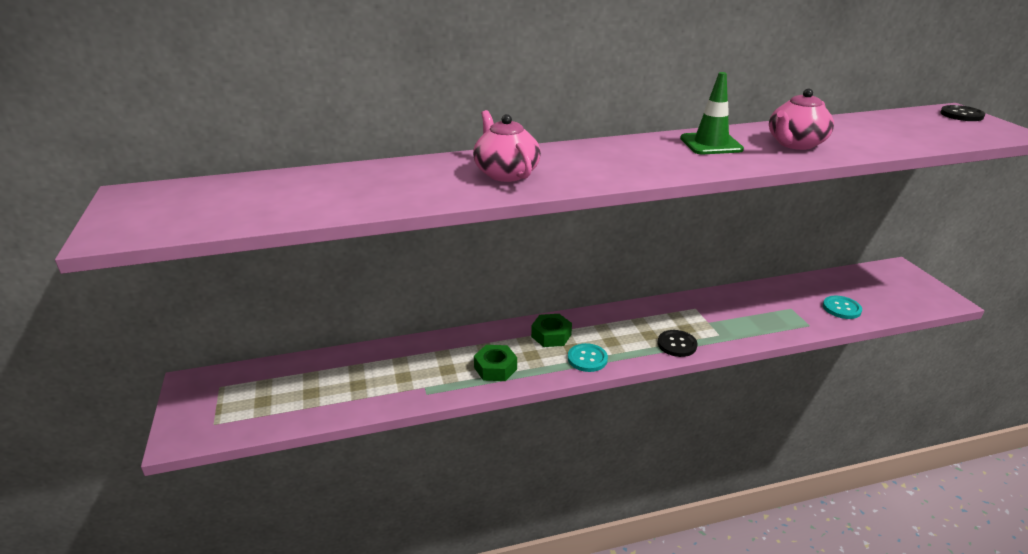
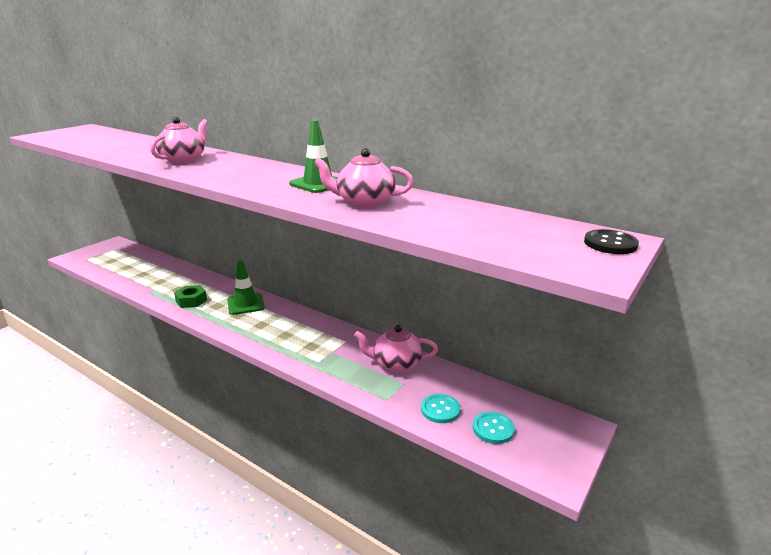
camera: 50 degrees right, 5 degrees down
(551, 335) = (245, 304): green nut -> green traffic cone
(587, 359) = (230, 323): turquoise button -> turquoise button (493, 429)
(677, 344) = (284, 349): black button -> none
(757, 300) = (396, 364): none -> pink teapot

